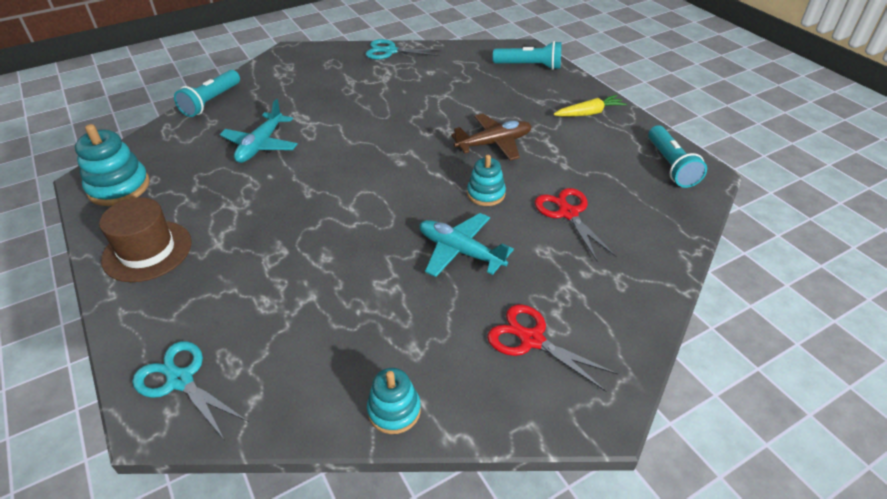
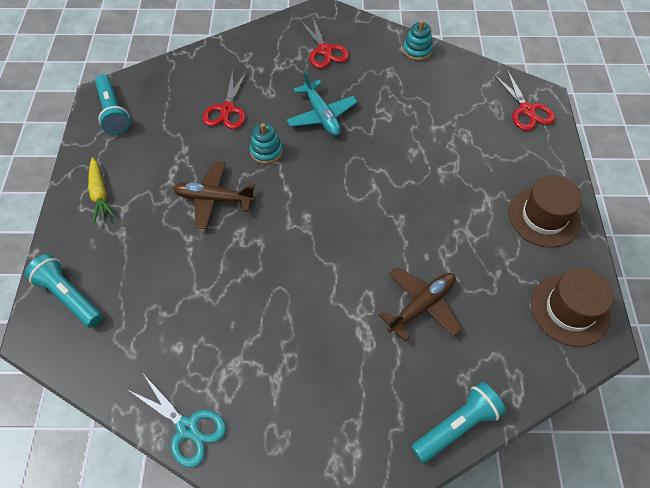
camera: 150 degrees left, 15 degrees up
(119, 187) = (569, 310): turquoise stacking toy -> brown hat
(180, 380) = (526, 110): turquoise scissors -> red scissors
(261, 145) = (421, 306): turquoise plane -> brown plane
(589, 113) = (100, 194): yellow carrot -> yellow carrot turned 120 degrees counterclockwise
(671, 166) = (113, 112): turquoise flashlight -> turquoise flashlight turned 135 degrees clockwise

